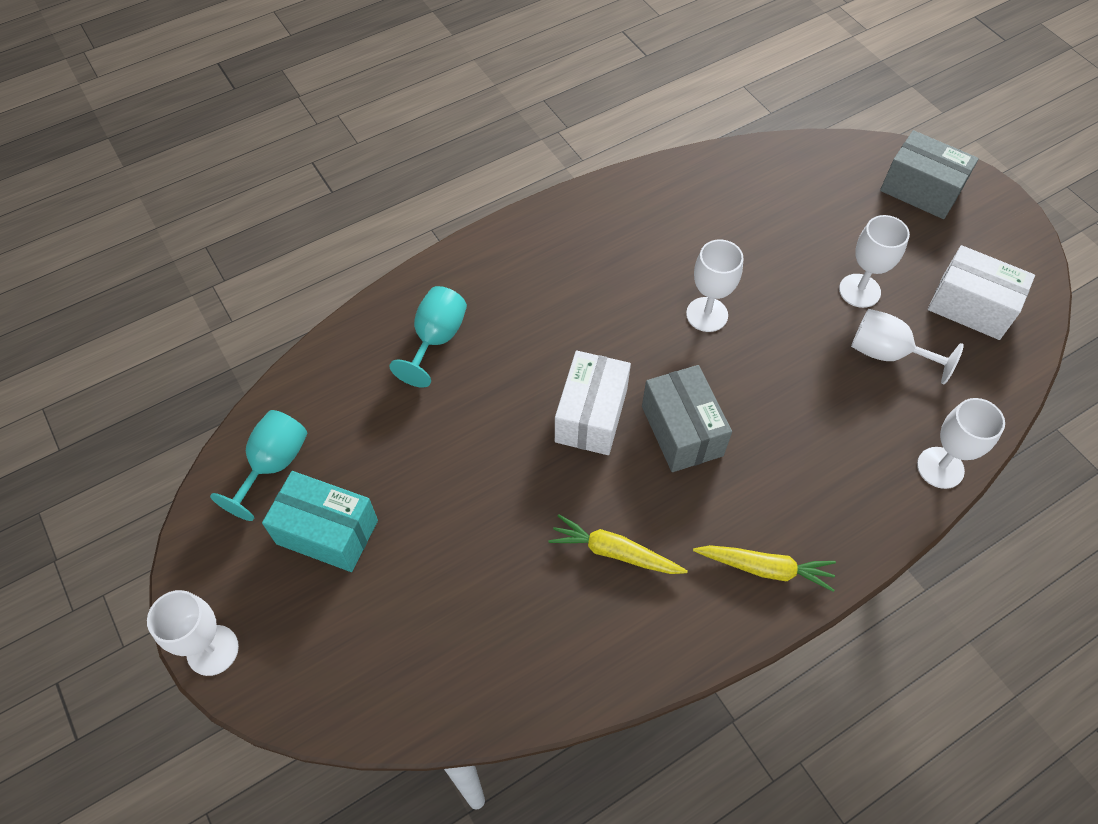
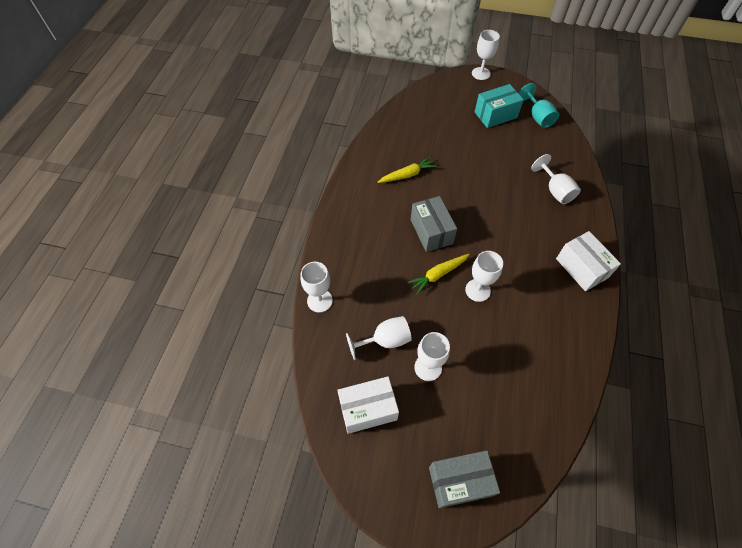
camera: 135 degrees right, 0 degrees up
(436, 339) = (555, 191): turquoise goblet -> white goblet
(591, 415) = (468, 210): white box -> white box (581, 268)
(681, 431) = (431, 231): grey box -> grey box turned 45 degrees clockwise
(765, 568) = (353, 208): yellow carrot -> yellow carrot (438, 275)

